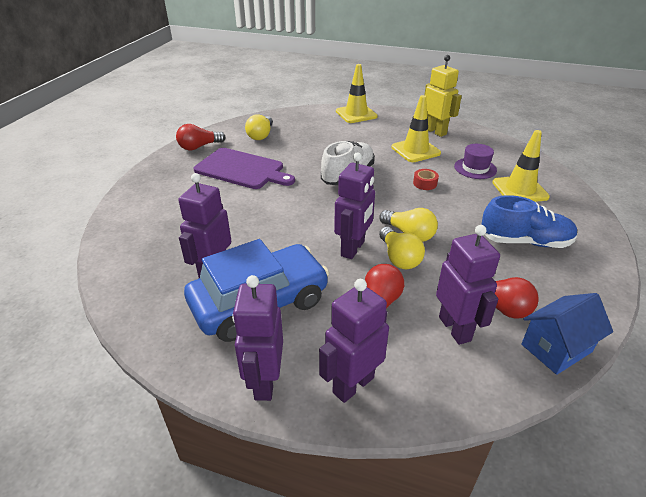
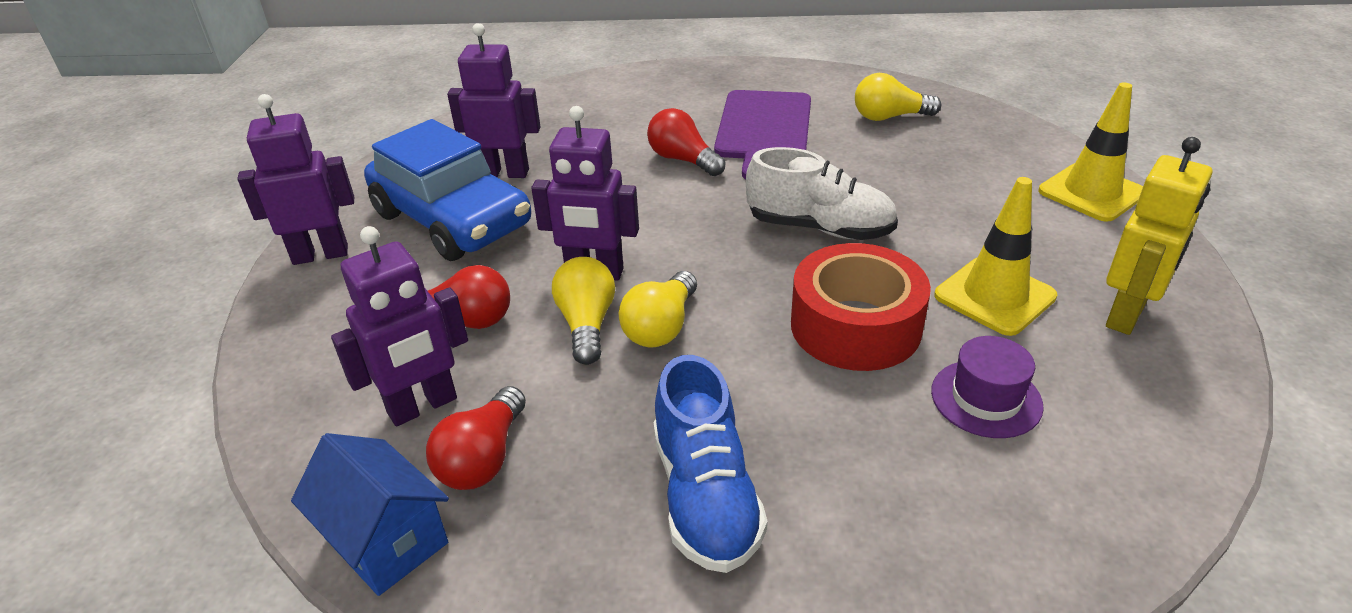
camera: 75 degrees right, 0 degrees up
(199, 147) = (804, 80): red light bulb -> red light bulb (683, 160)
(353, 384) = (313, 321): purple robot -> none
(399, 258) = (586, 324): yellow light bulb -> yellow light bulb turned 120 degrees clockwise
(425, 183) = (855, 326): red tape -> red tape, size x2.44
(519, 190) = (935, 486): yellow traffic cone -> none

